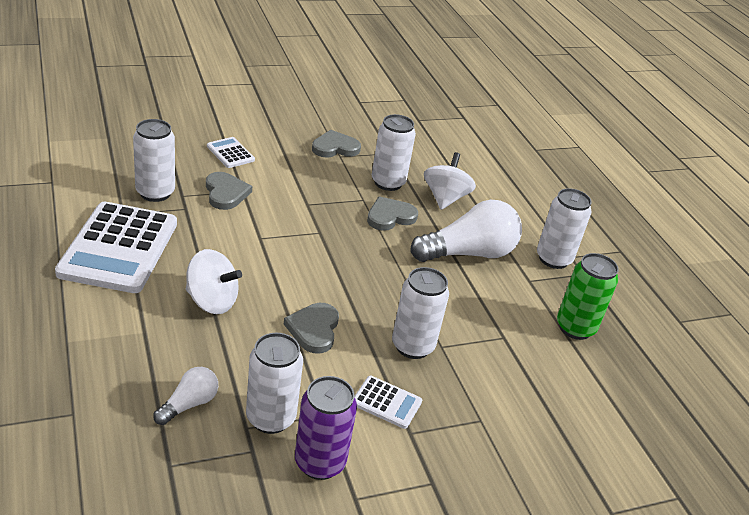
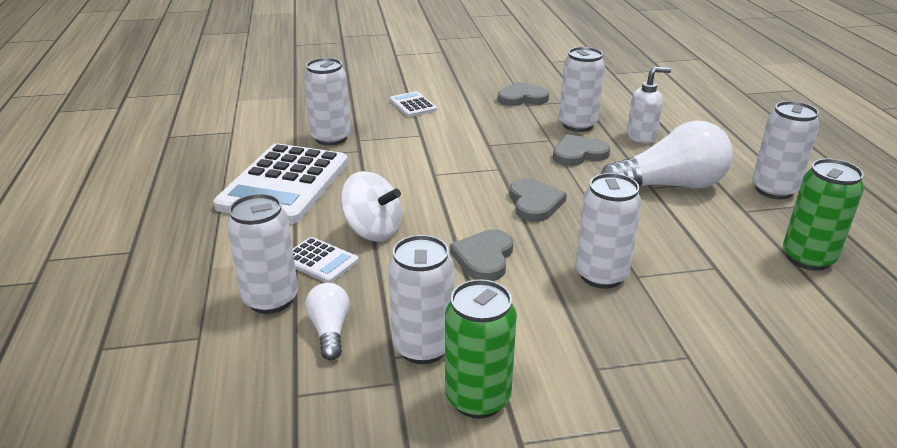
camera: 15 degrees right, 5 degrees down
(130, 374) = (271, 299): none -> white can
(189, 404) = (330, 330): white light bulb -> white light bulb turned 60 degrees counterclockwise
(226, 193) = (403, 137): grey heart -> grey heart (534, 203)
(320, 462) = (478, 398): purple can -> green can
(386, 402) = (566, 334): white calculator -> white calculator (320, 261)
(445, 198) = (642, 137): white spinning top -> white soap dispenser

